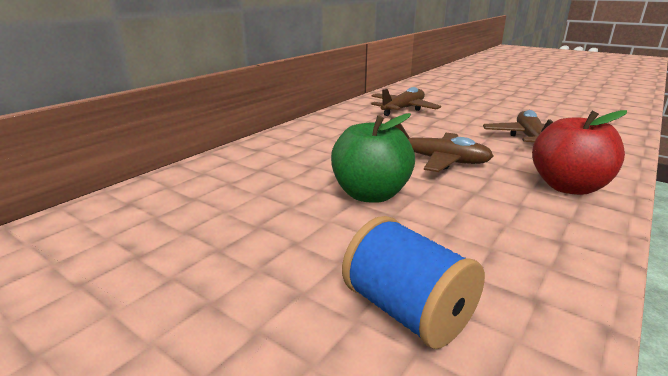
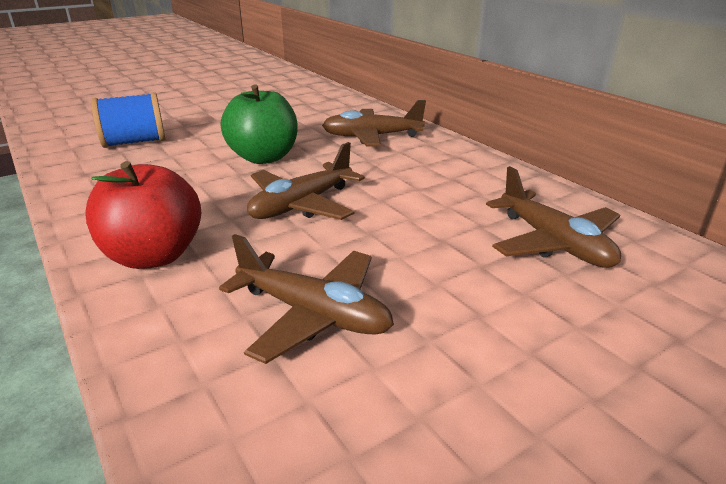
camera: 110 degrees right, 5 degrees up
(279, 160) = (372, 137): none -> brown plane

